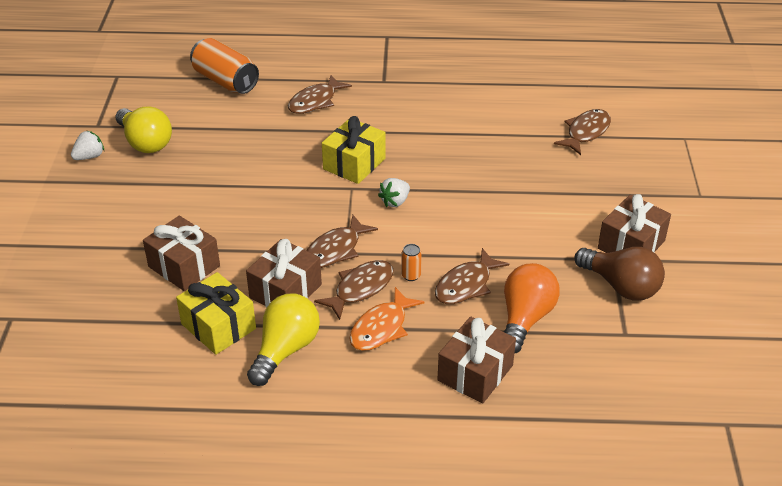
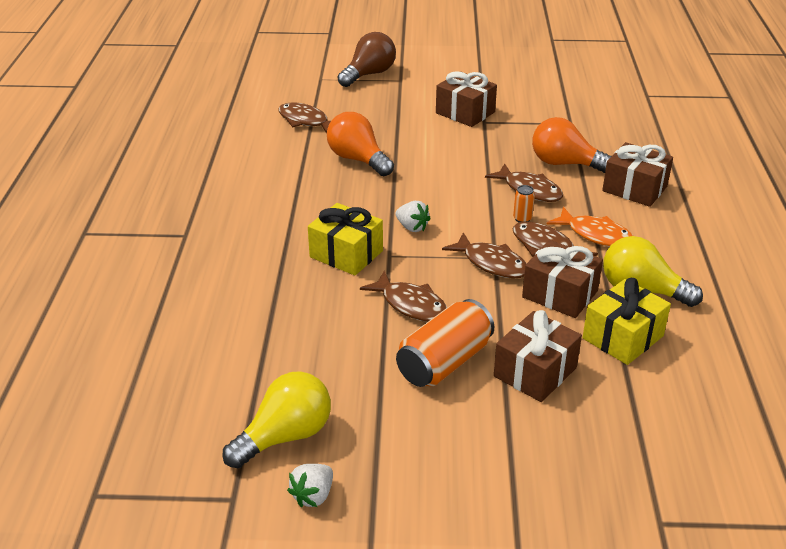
camera: 90 degrees left, 5 degrees down
(89, 156) = (313, 495): white strawberry -> white strawberry turned 105 degrees counterclockwise
(225, 81) = (146, 368): orange can -> orange can (444, 362)
(315, 101) = (217, 285): brown fish -> brown fish (411, 305)
(514, 167) = (358, 159): none -> orange light bulb
(621, 286) = (516, 121): brown light bulb -> brown light bulb (369, 74)

